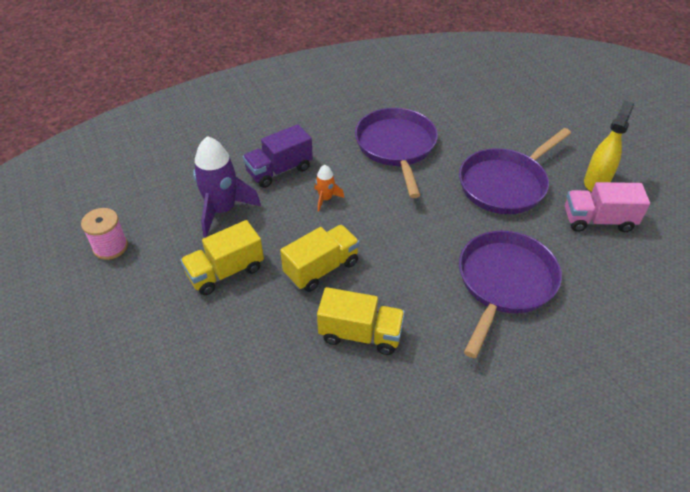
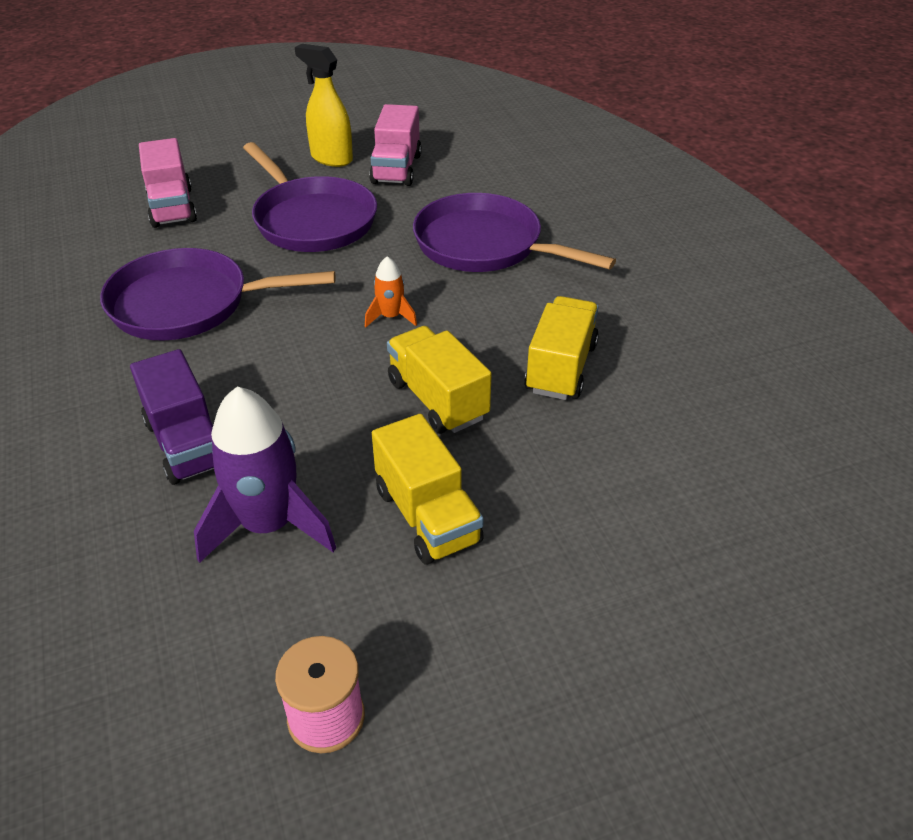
camera: 85 degrees left, 5 degrees down
(325, 199) = (284, 388): orange rocket -> orange rocket (391, 317)
(497, 119) = (172, 207): none -> pink truck

